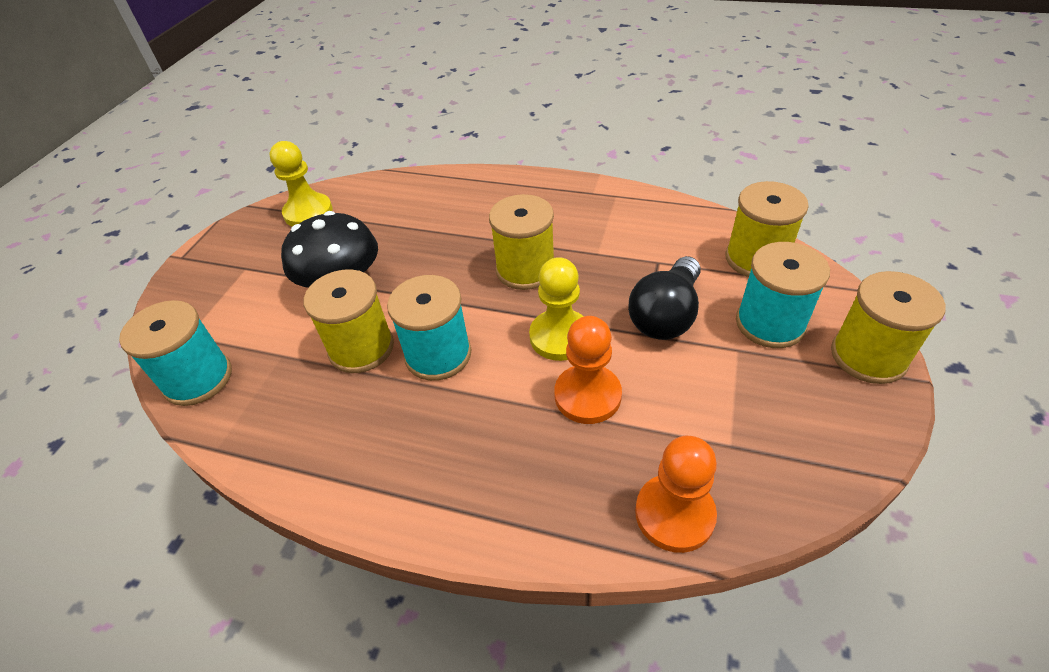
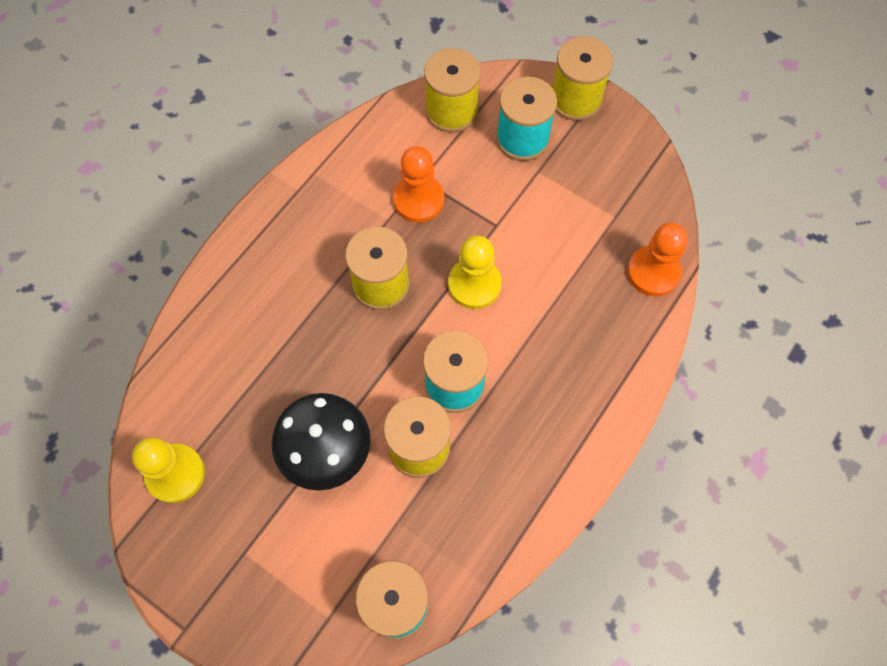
camera: 75 degrees left, 20 degrees up
(587, 396) = (541, 286): orange pawn -> orange pawn (418, 200)
(666, 315) = (484, 201): black light bulb -> none

